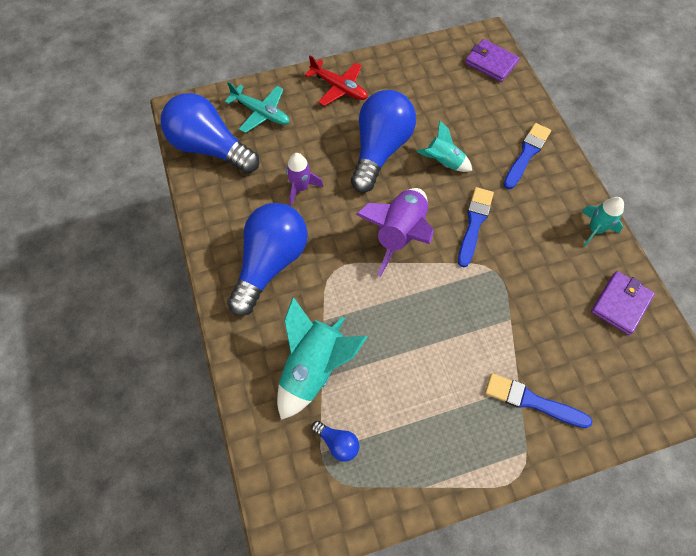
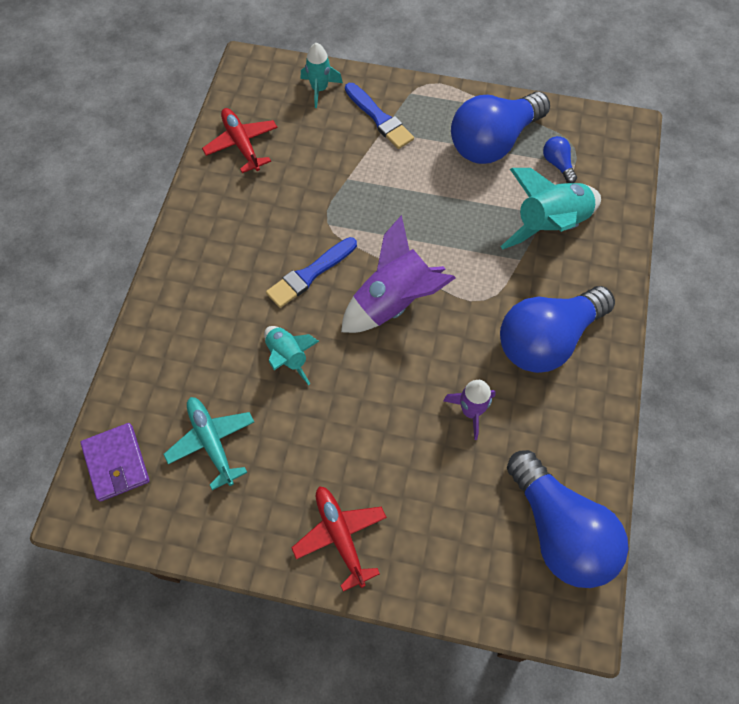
camera: 150 degrees left, 0 degrees up
(261, 113) = (467, 552): turquoise plane -> turquoise plane (212, 442)
(380, 150) = (348, 411): blue light bulb -> blue light bulb (493, 142)
(526, 154) = (190, 318): blue brush -> none
(595, 229) = (200, 210): turquoise rocket -> turquoise rocket (319, 89)
(620, 304) = (241, 144): purple wallet -> red plane

